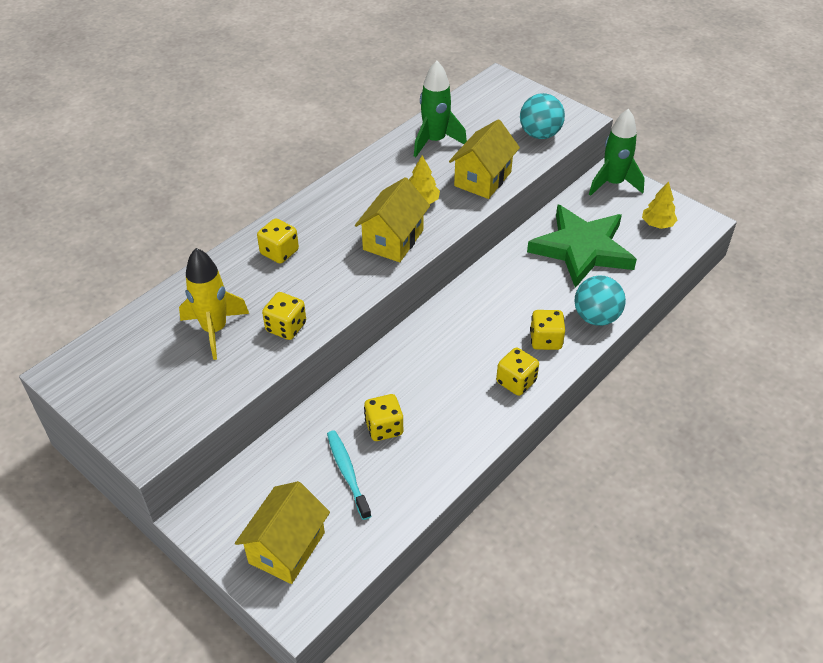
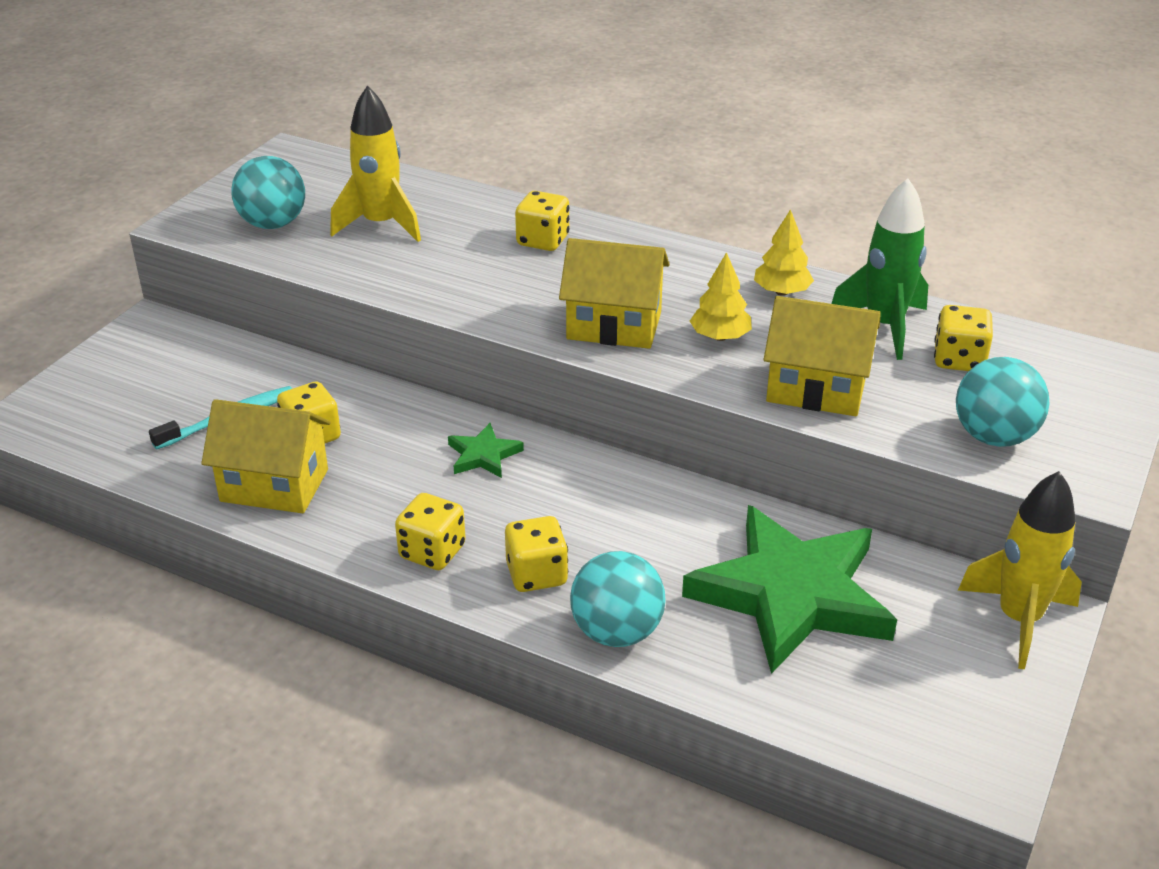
camera: 75 degrees right, 10 degrees down
(179, 392) = (273, 224): none -> turquoise ball
(286, 327) = (401, 272): yellow dice -> yellow dice (958, 360)
(287, 548) = (109, 394): yellow house -> yellow house (274, 485)
(433, 345) = (483, 455): none -> green star
(613, 183) = (1018, 620): green rocket -> yellow rocket
(657, 224) = (931, 699): yellow tree -> yellow tree (781, 292)

